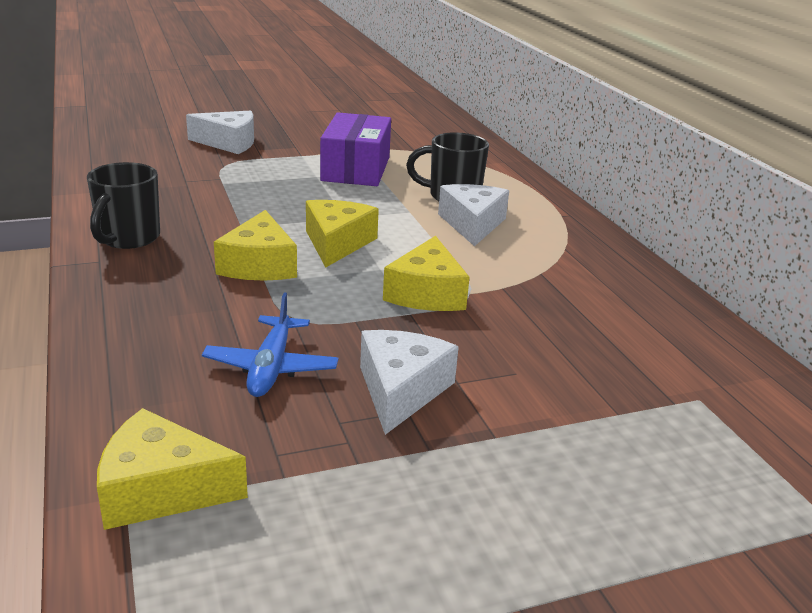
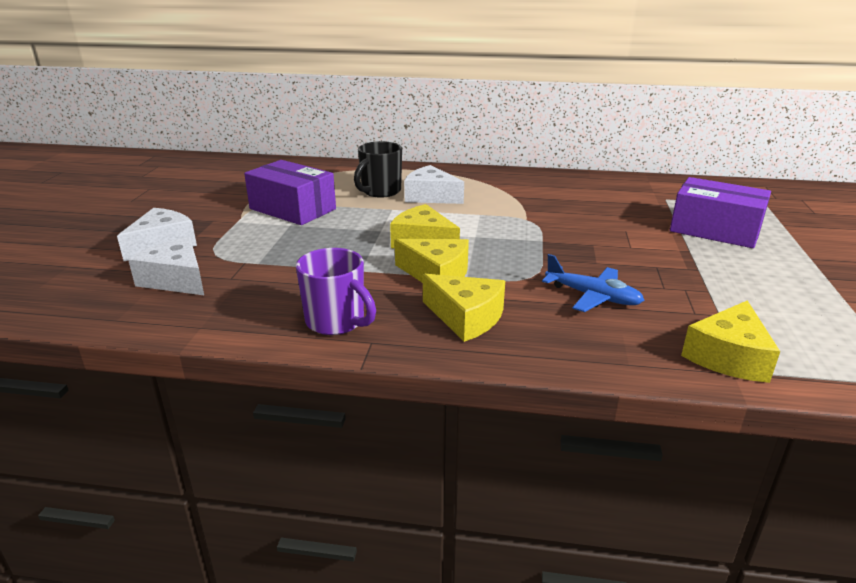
camera: 60 degrees left, 0 degrees up
(128, 238) = (337, 322): black mug -> purple mug
(401, 390) = (635, 263): white cheese -> white cheese (176, 279)
(426, 293) = (519, 231): yellow cheese -> yellow cheese (466, 317)
(613, 461) = (715, 230): none -> purple box

